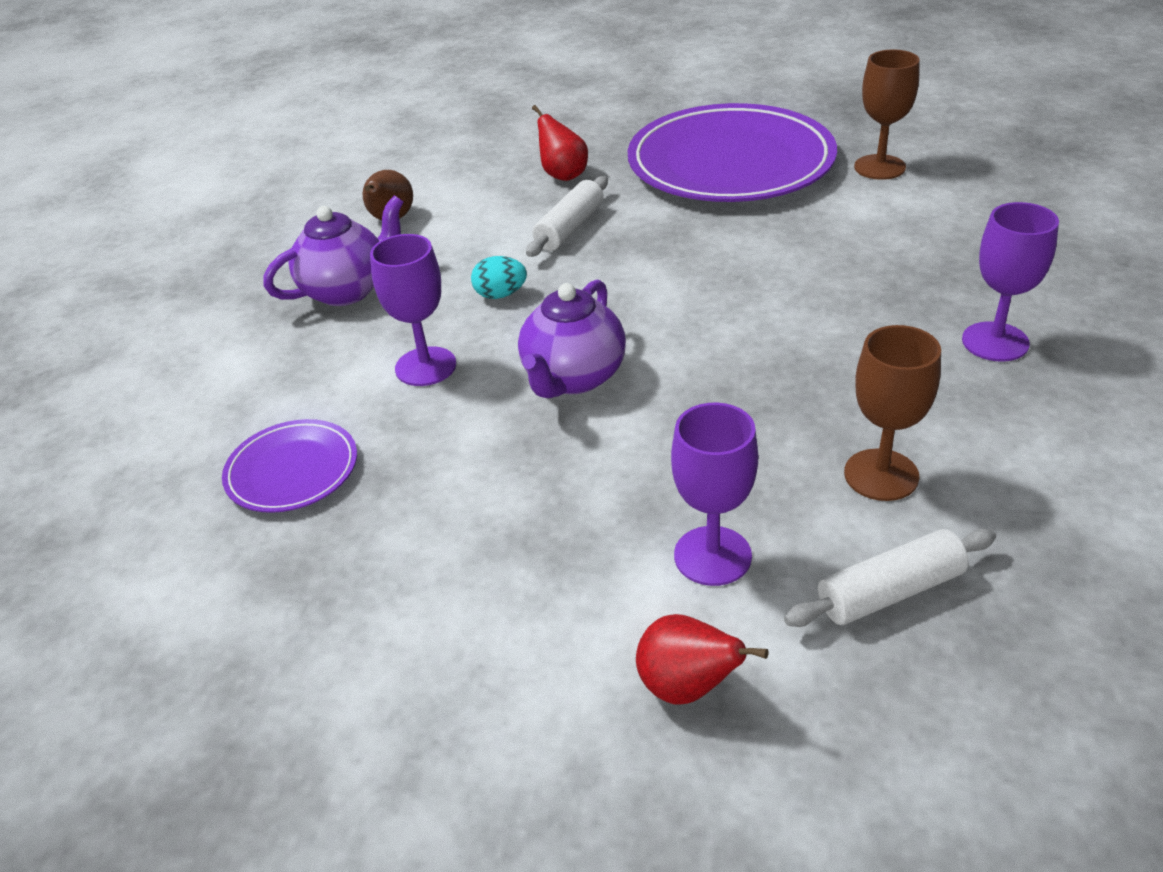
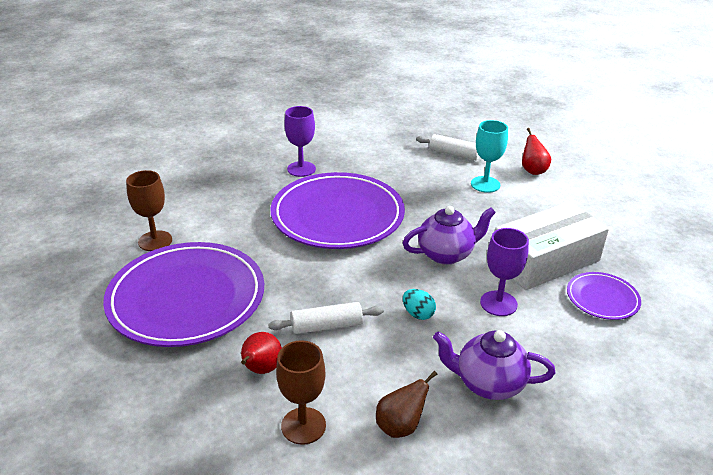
camera: 135 degrees left, 5 degrees down
(430, 472) = (545, 260): none -> white box
(712, 556) = (485, 184): purple goblet -> turquoise goblet
(792, 321) = (337, 216): none -> purple plate
(881, 475) = (407, 169): brown goblet -> brown goblet (303, 426)

